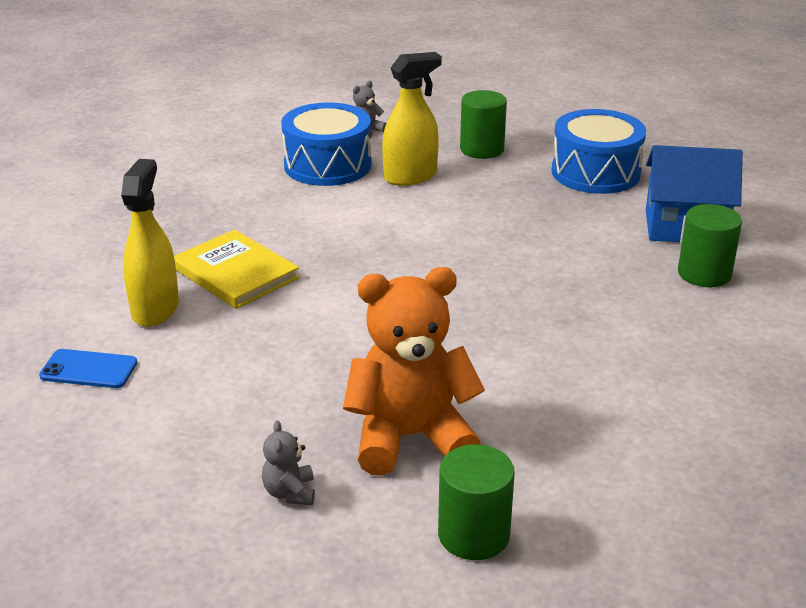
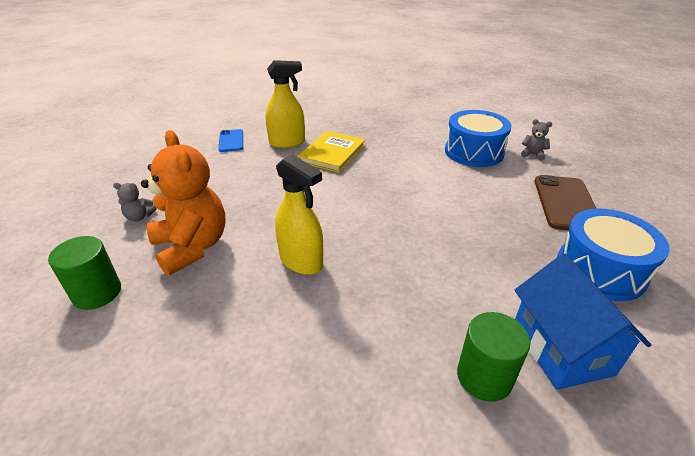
camera: 70 degrees right, 5 degrees up
(290, 492) = (139, 217): grey teddy bear -> grey teddy bear turned 150 degrees counterclockwise
(410, 176) = (492, 183): yellow spray bottle -> yellow spray bottle (301, 261)
(482, 149) = (566, 203): green cylinder -> brown phone

